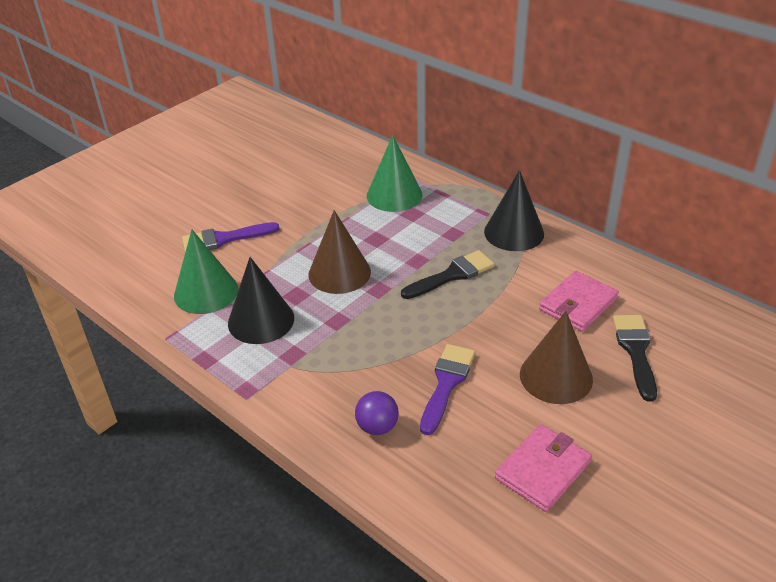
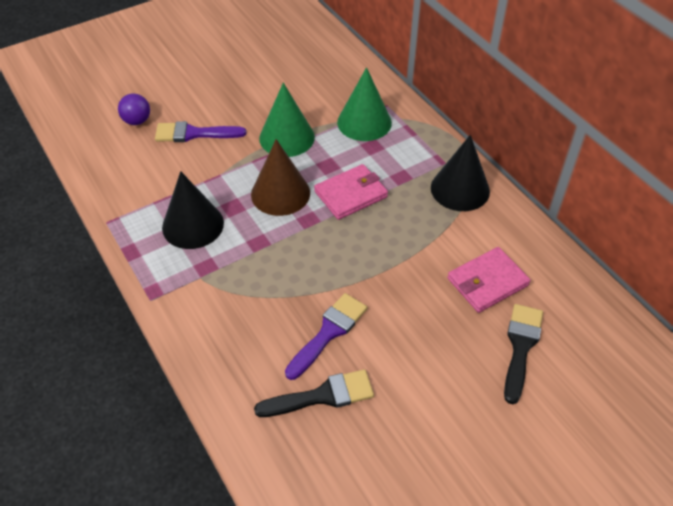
camera: 15 degrees right, 10 degrees up
(206, 292) = (157, 184): green cone -> green cone (287, 137)
(377, 427) = (249, 359): purple ball -> purple ball (137, 121)
(452, 275) = (382, 221): black brush -> black brush (322, 396)
(542, 470) = (377, 444): pink wallet -> pink wallet (351, 194)
(556, 376) = (432, 353): brown cone -> none

